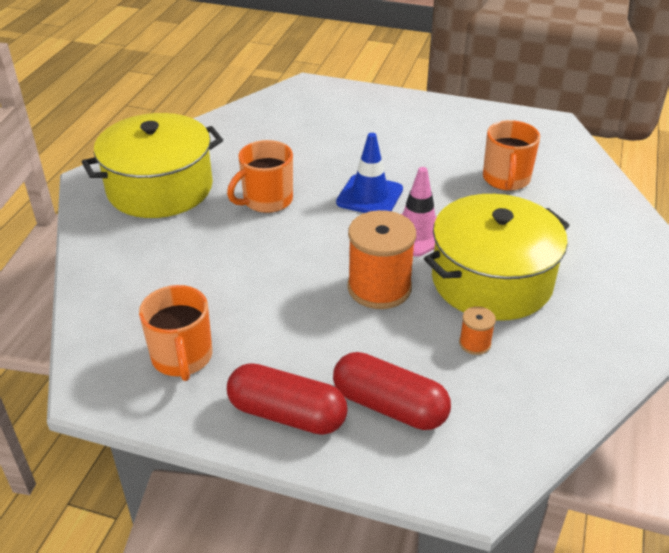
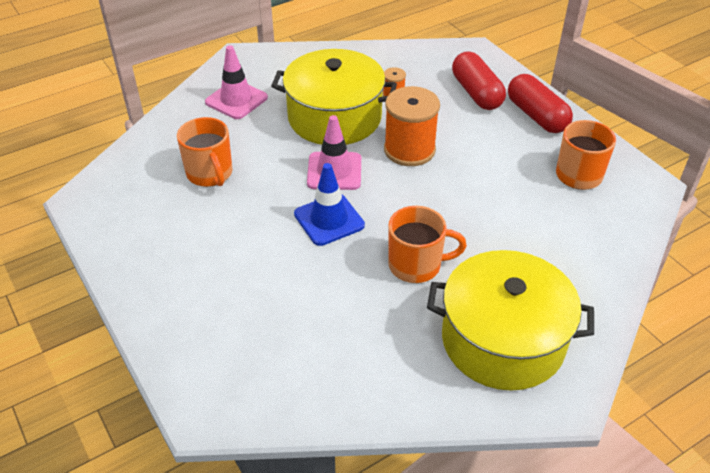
camera: 140 degrees left, 5 degrees up
(506, 179) = (210, 173): orange mug -> orange mug turned 105 degrees clockwise
(601, 246) = (236, 100): none -> pink traffic cone

